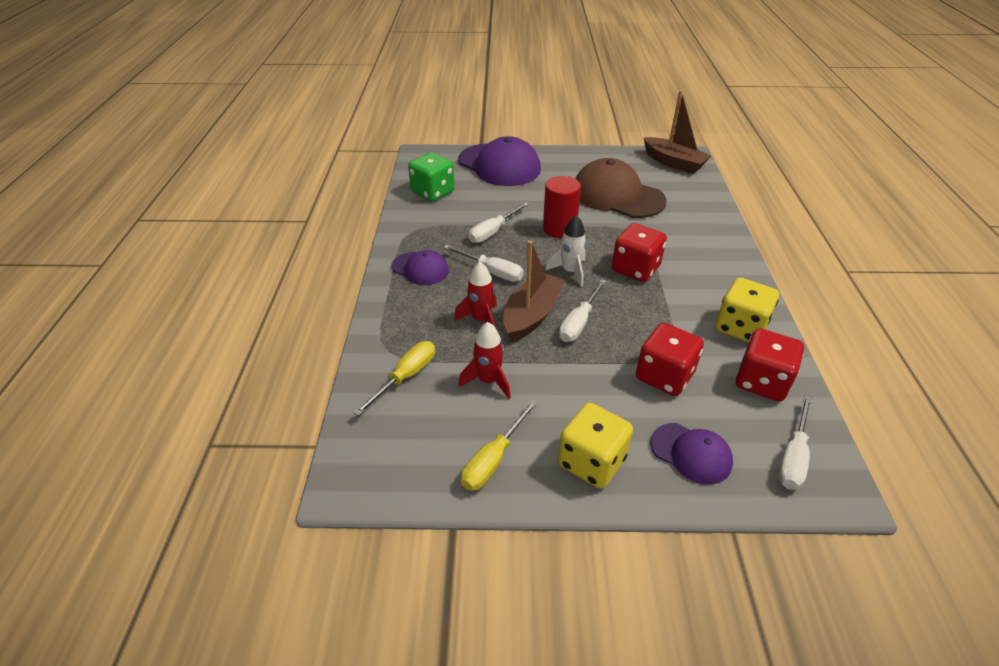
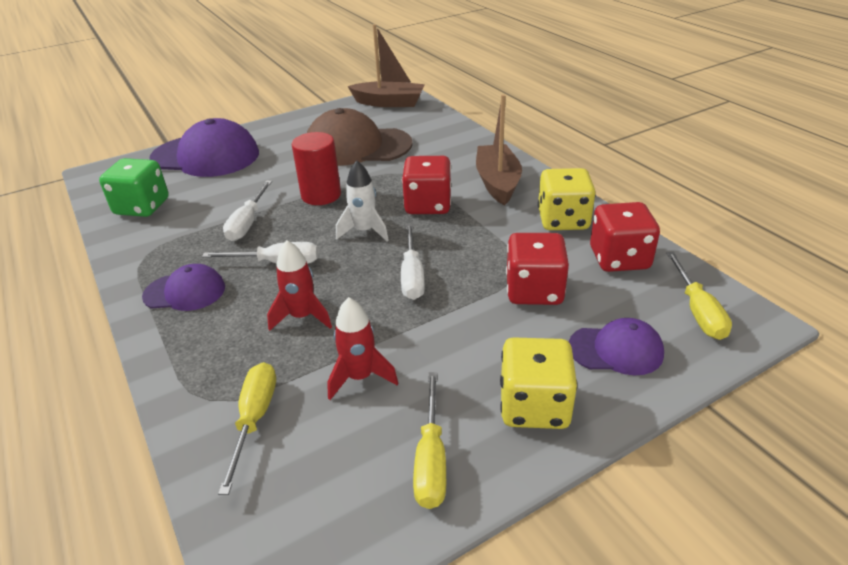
camera: 30 degrees left, 5 degrees down
(531, 315) = (356, 289): brown boat -> brown boat (497, 183)
(793, 457) = (697, 311): white screwdriver -> yellow screwdriver

